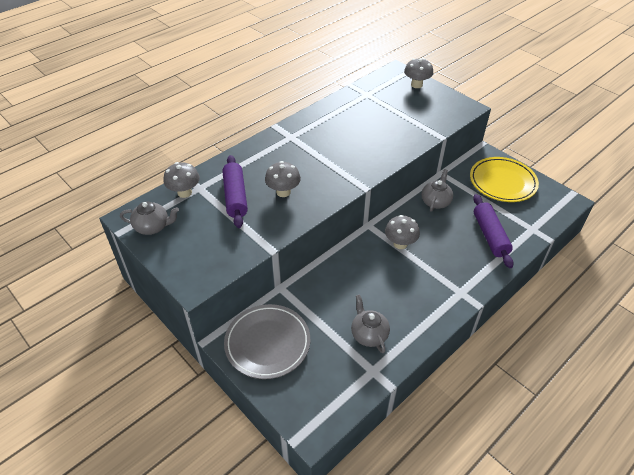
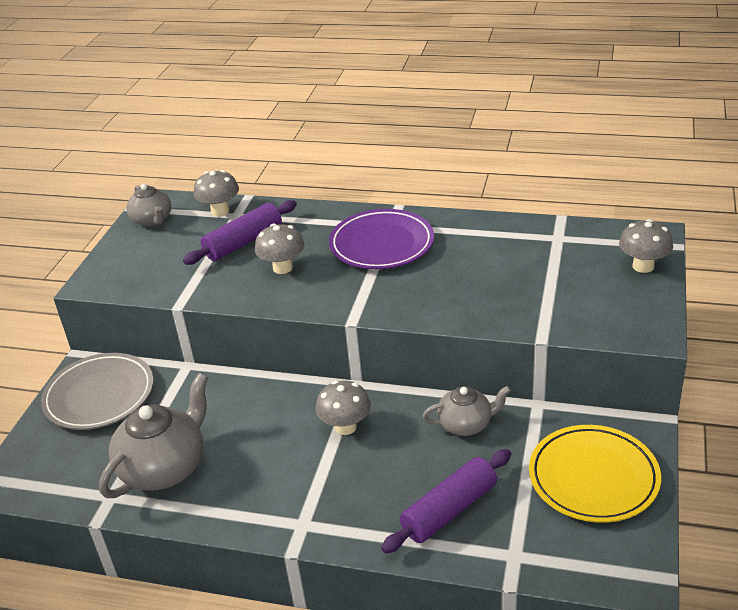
camera: 60 degrees right, 10 degrees down
(305, 147) = (381, 244): none -> purple plate
(369, 334) = (165, 468): grey teapot -> grey teapot, size x1.68

